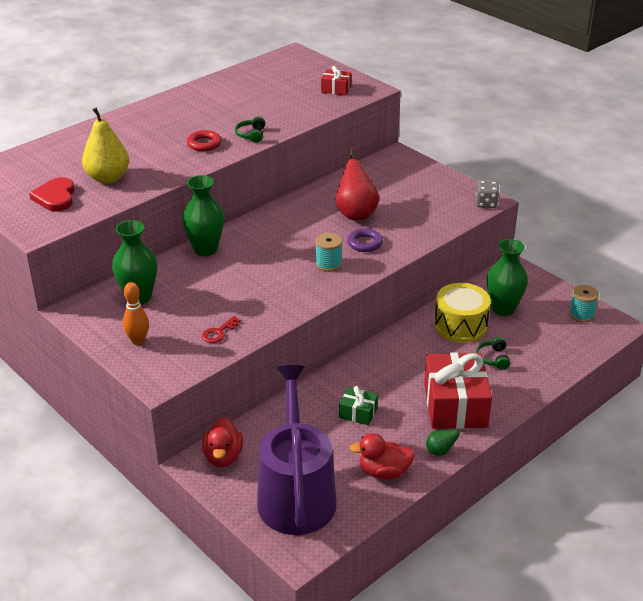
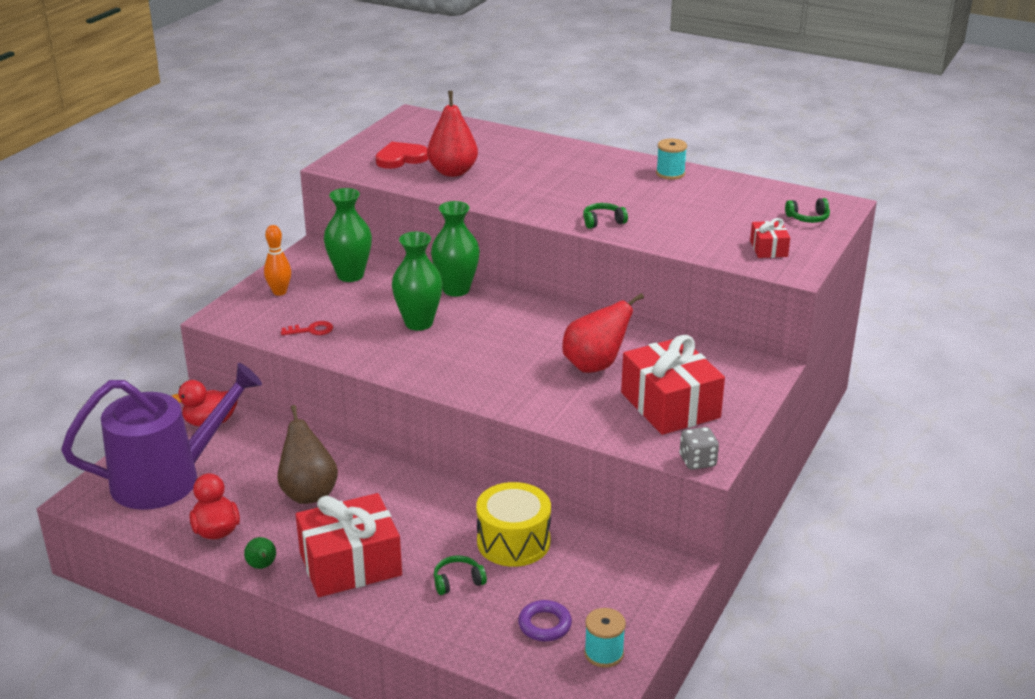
camera: 70 degrees right, 5 degrees down
(108, 178) = (453, 172): yellow pear -> red pear
(204, 144) = (560, 201): red ring -> none
(218, 332) = (311, 330): red key -> red key turned 150 degrees clockwise
(303, 67) = (808, 218): none -> green headphones
(328, 264) = (473, 368): turquoise spool -> turquoise spool (670, 173)
(358, 413) = (308, 493): green gift -> brown pear
(364, 243) = (533, 384): purple ring -> purple ring (544, 625)
(419, 197) = (670, 405): none -> red gift
(503, 309) = (572, 574): green vase -> green vase (419, 323)

